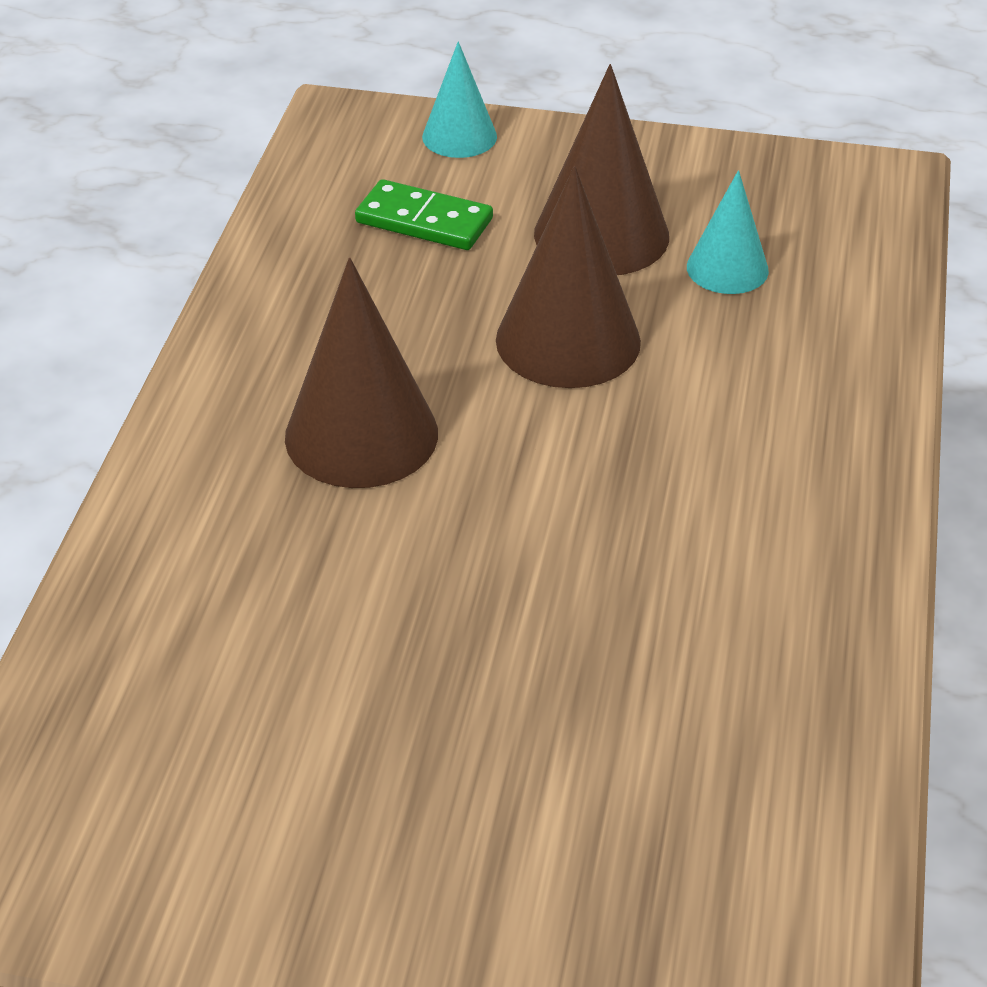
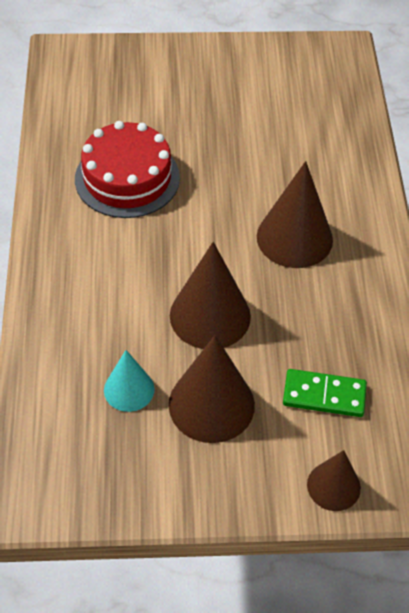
camera: 165 degrees right, 10 degrees up
(459, 136) = (333, 486): turquoise cone -> brown cone
(674, 607) = (127, 178): none -> red cake

